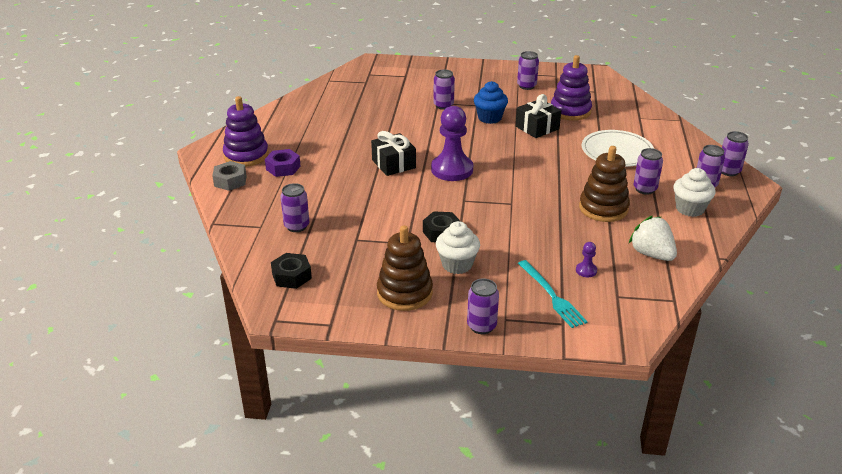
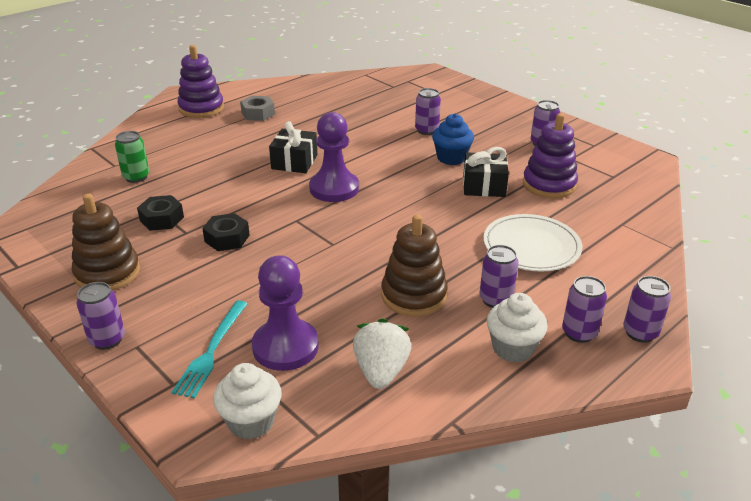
camera: 40 degrees right, 0 degrees up
(230, 181) = (157, 122): grey nut -> grey nut (258, 113)
(283, 168) = (208, 128): purple nut -> none
(292, 276) = (63, 213): black nut -> black nut (162, 219)
(296, 226) = (136, 177): purple can -> green can
(457, 264) = (188, 273): white cupcake -> white cupcake (251, 422)
(586, 270) = (285, 347): purple pawn -> purple pawn, size x2.38

